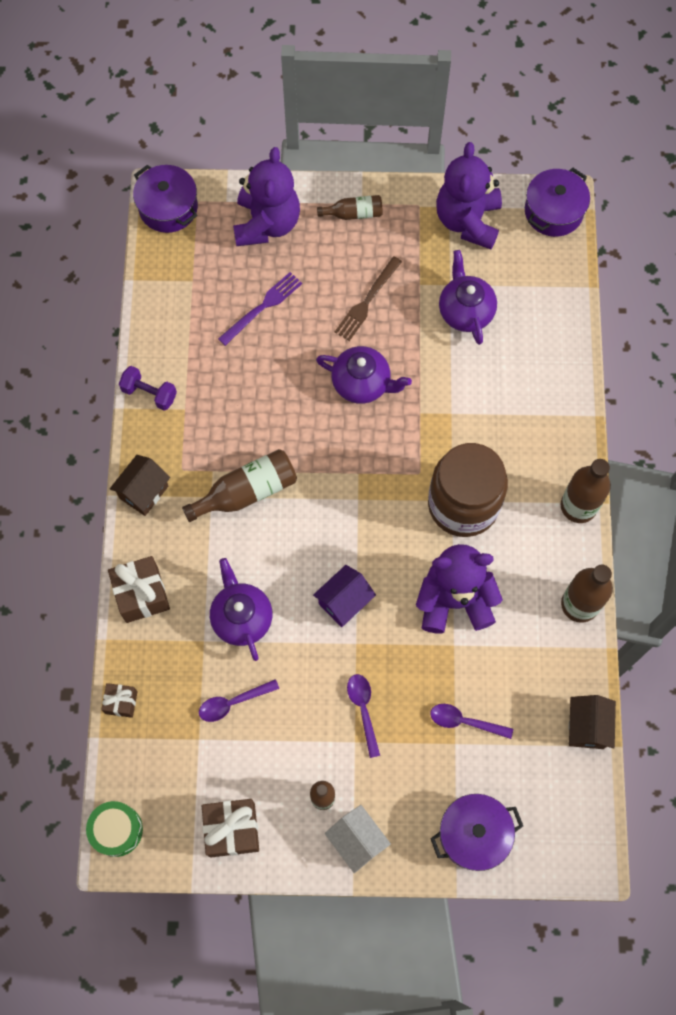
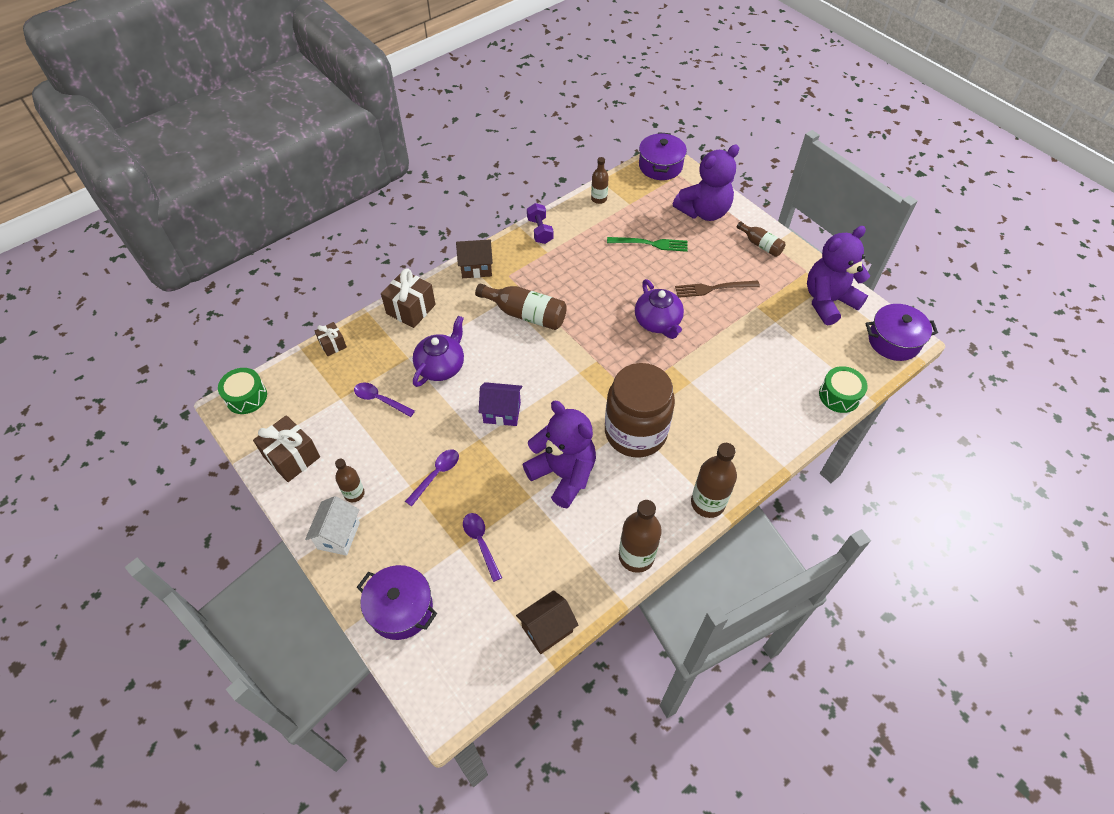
camera: 50 degrees right, 15 degrees down
(158, 303) = (599, 199): none -> brown bottle
(262, 307) = (650, 244): purple fork -> green fork
(465, 311) = (768, 341): purple teapot -> none
(568, 308) = (839, 395): none -> green drum

